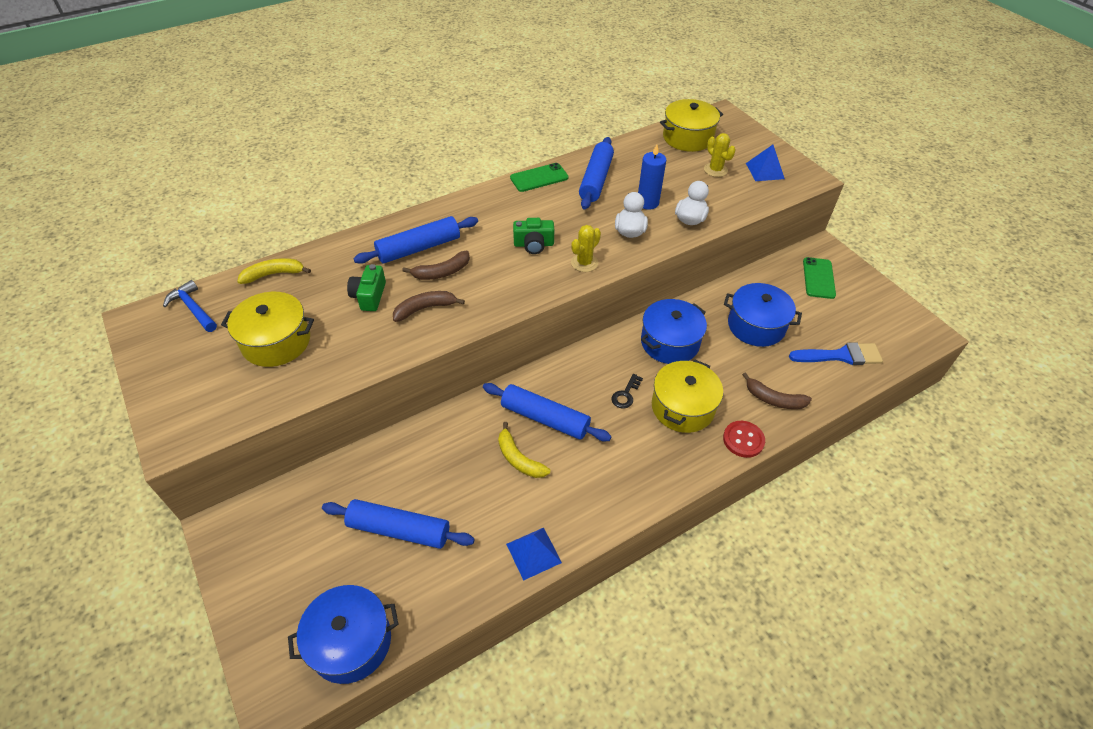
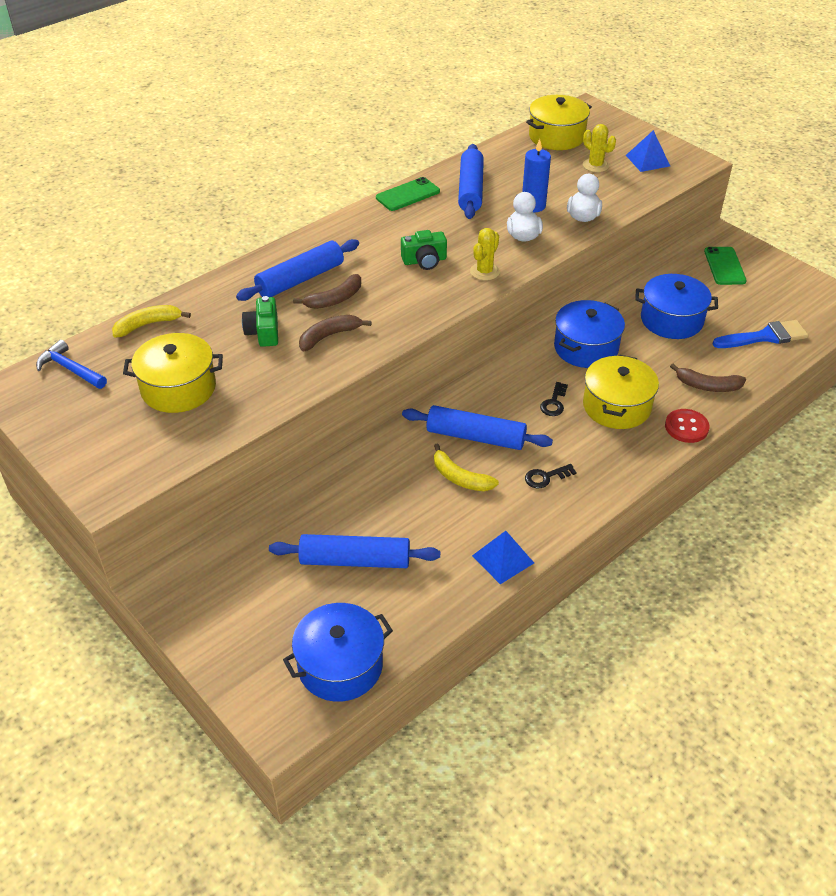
camera: 10 degrees left, 5 degrees down
(597, 471) = (546, 477): none -> black key

